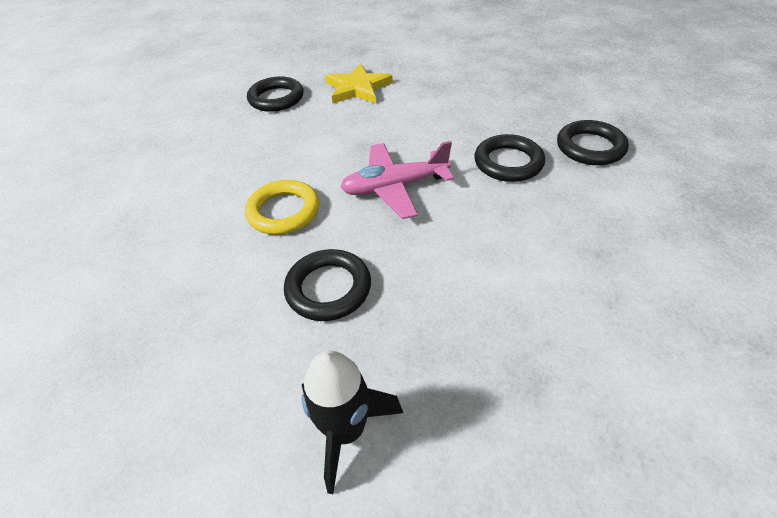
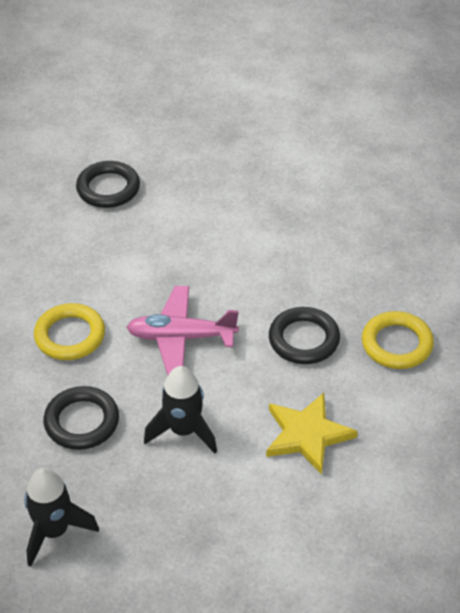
camera: 15 degrees right, 0 degrees up
(358, 88) = (201, 196): yellow star -> yellow star (307, 435)
(443, 268) = (184, 431): none -> black rocket
(590, 147) = (397, 344): black ring -> yellow ring

